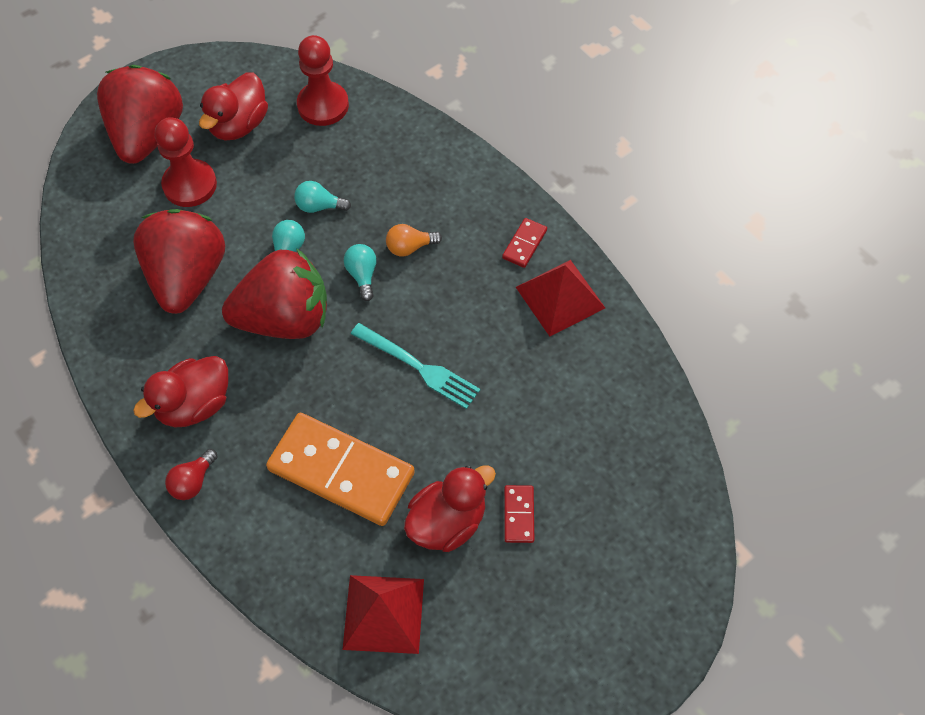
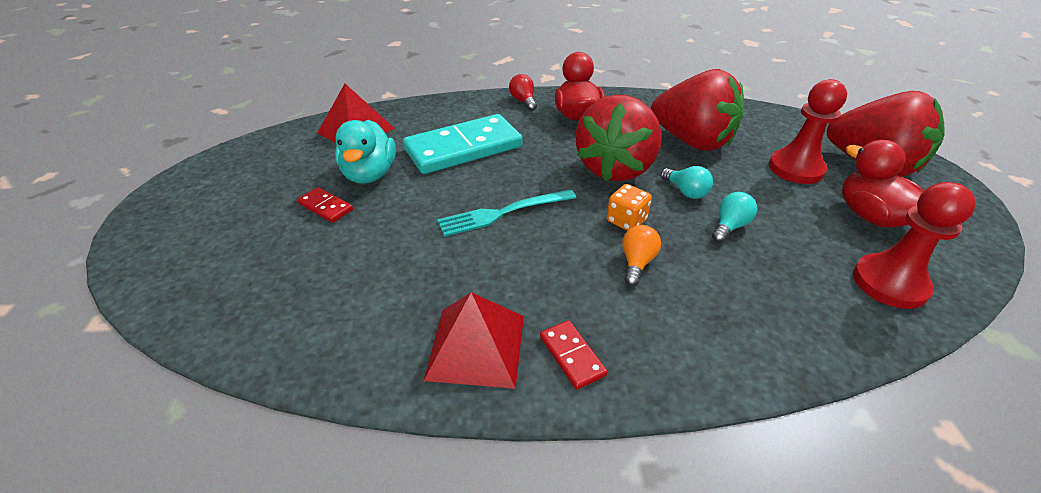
camera: 125 degrees right, 20 degrees down
(341, 471) = (463, 148): orange domino -> turquoise domino
(362, 275) = (626, 221): turquoise light bulb -> orange dice
(447, 522) = (370, 174): red duck -> turquoise duck

